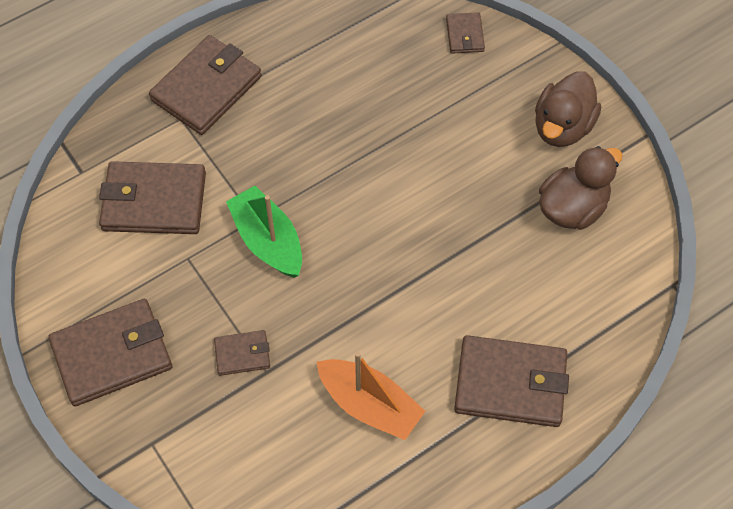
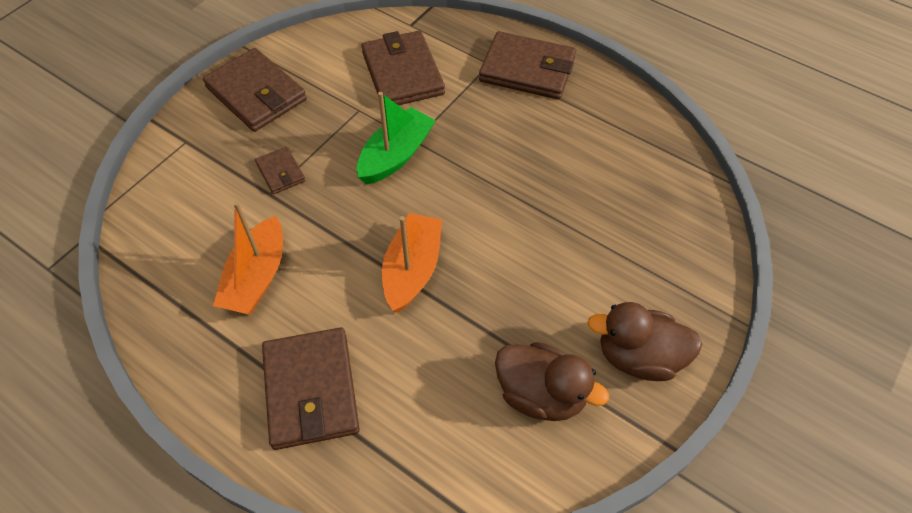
camera: 70 degrees right, 5 degrees down
(413, 266) = (412, 269): none -> orange boat
(464, 35) = (700, 236): brown wallet -> none

